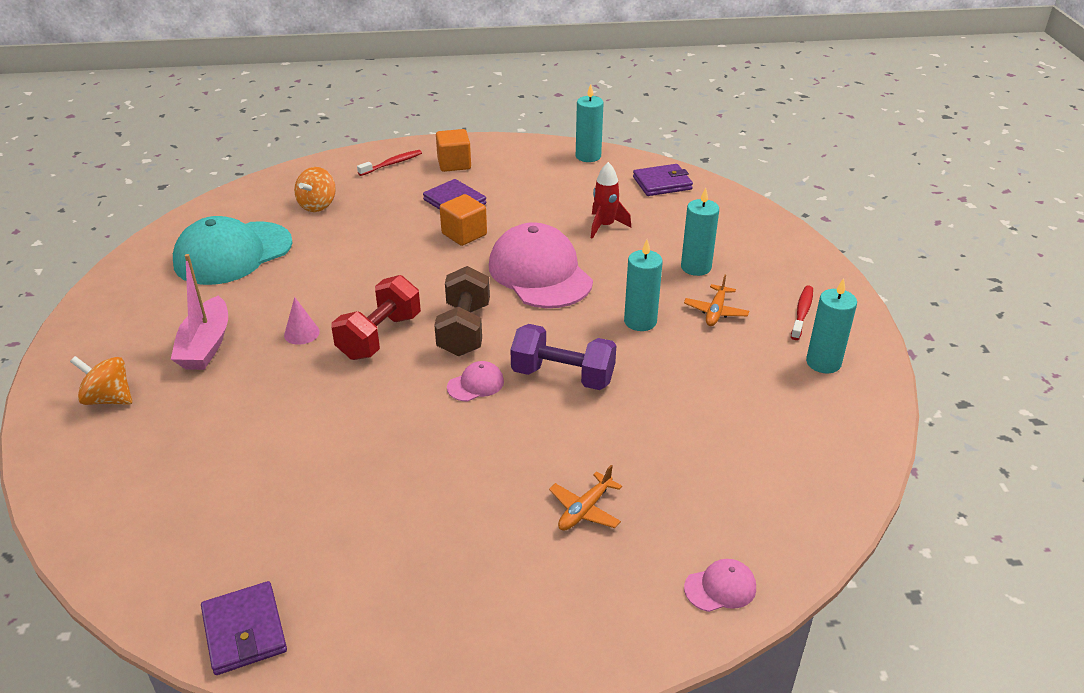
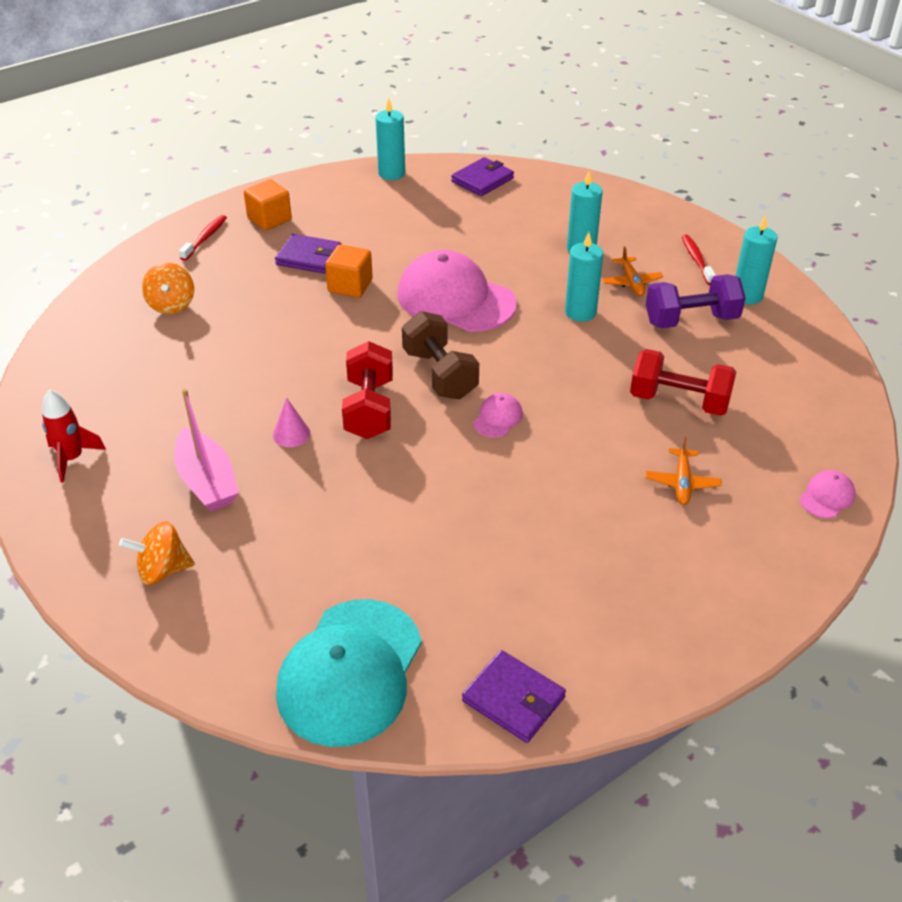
camera: 30 degrees left, 5 degrees up
(233, 253) = (133, 383): turquoise cap -> turquoise cap (350, 672)
(563, 376) = (562, 383): purple dumbbell -> purple dumbbell (691, 320)
(605, 226) = (470, 236): red rocket -> red rocket (72, 458)
(656, 434) = (679, 401): none -> red dumbbell

